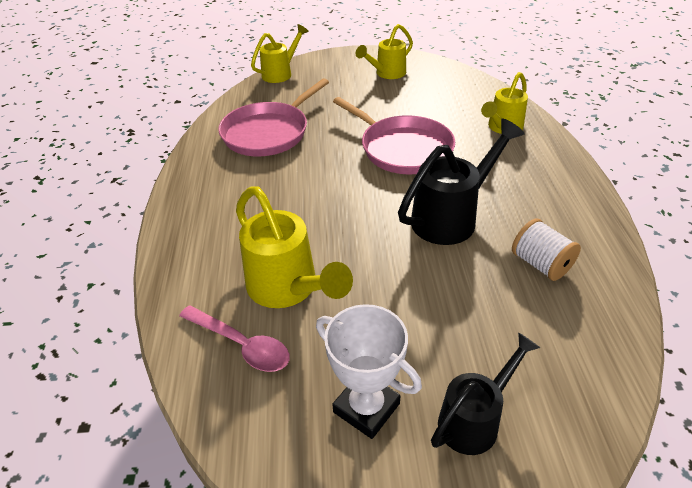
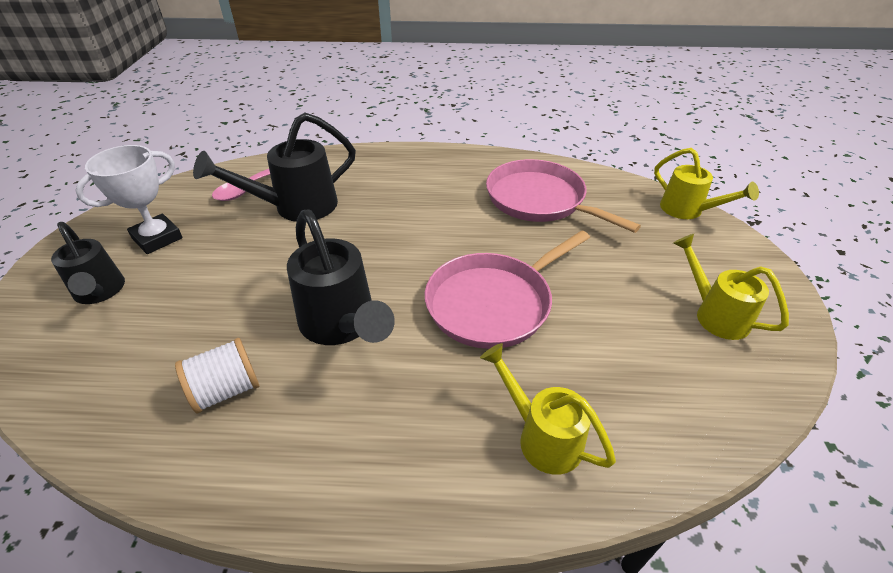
camera: 95 degrees right, 0 degrees up
(288, 289) = (295, 207): yellow watering can -> black watering can

